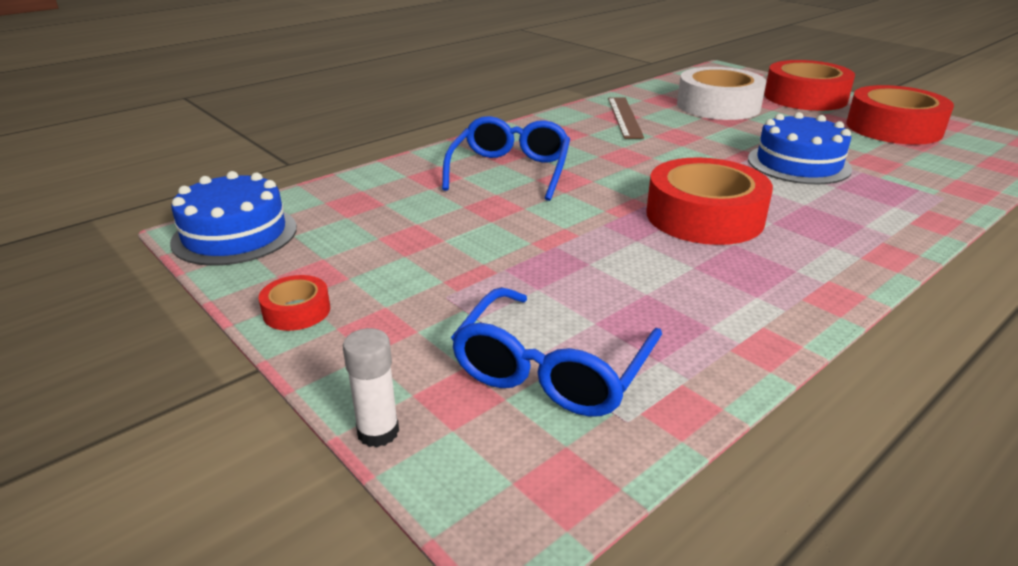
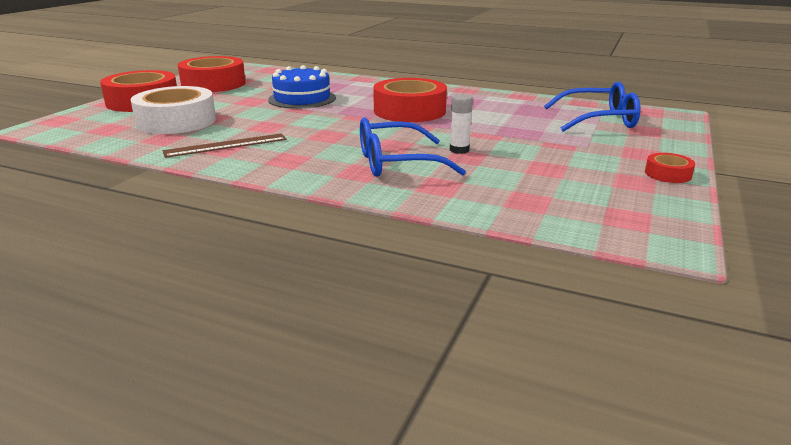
camera: 115 degrees left, 5 degrees down
(235, 234) = (647, 227): blue cake -> none
(378, 432) = (689, 137): white glue stick -> white glue stick (459, 150)

